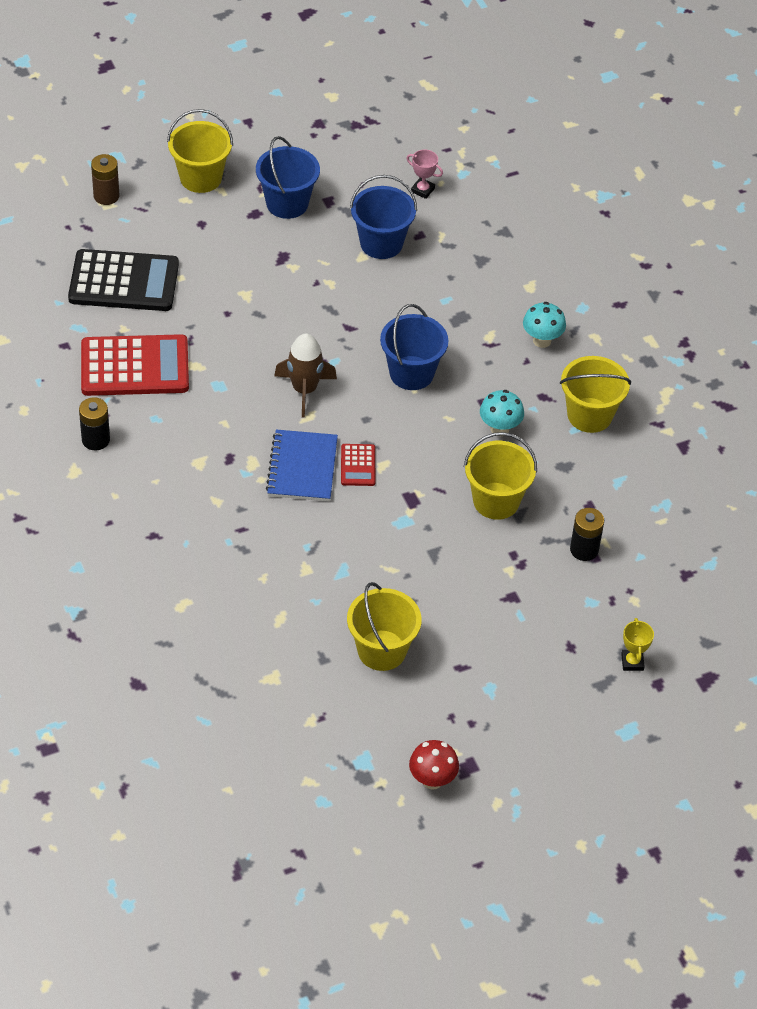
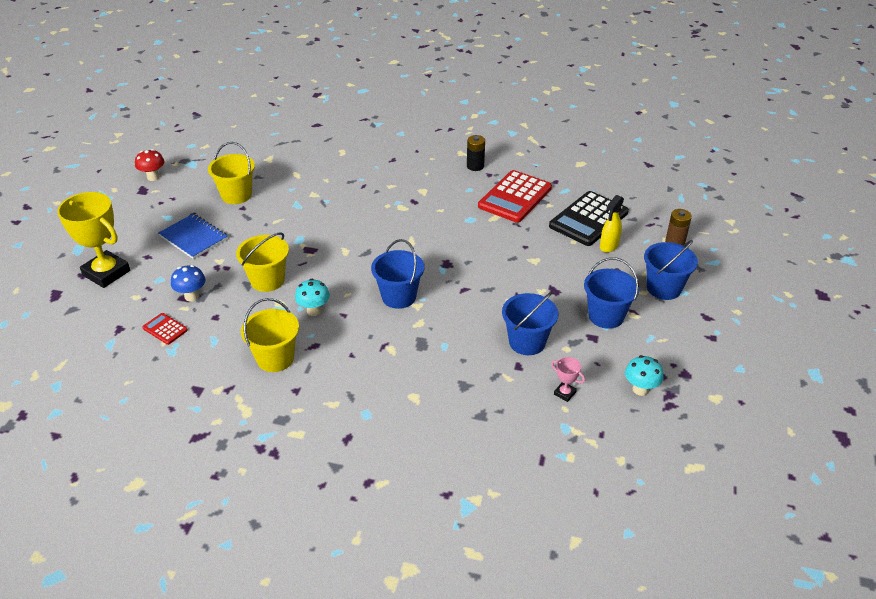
camera: 130 degrees right, 10 degrees down
(163, 245) = (608, 246): none -> yellow spray bottle
(201, 178) = (663, 288): yellow bucket -> blue bucket
(302, 468) = (378, 222): blue notebook -> blue notebook (193, 238)
(304, 390) = (432, 248): brown rocket -> none
(358, 465) = (356, 242): red calculator -> red calculator (165, 329)
(422, 190) = (564, 393): pink trophy -> pink trophy turned 60 degrees clockwise
(542, 340) = (360, 373): turquoise mushroom -> turquoise mushroom (640, 389)
(584, 549) = (191, 296): black battery -> blue mushroom
(632, 662) = (106, 273): yellow trophy -> yellow trophy, size x2.35

